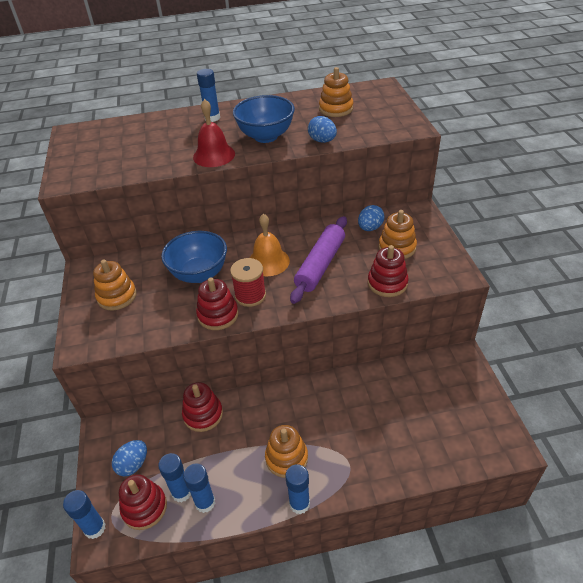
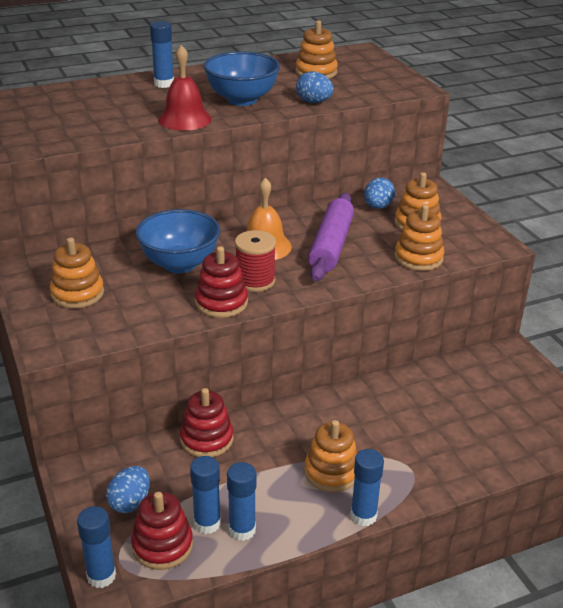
camera: 15 degrees left, 10 degrees down
(387, 283) = (418, 258): red stacking toy -> orange stacking toy

